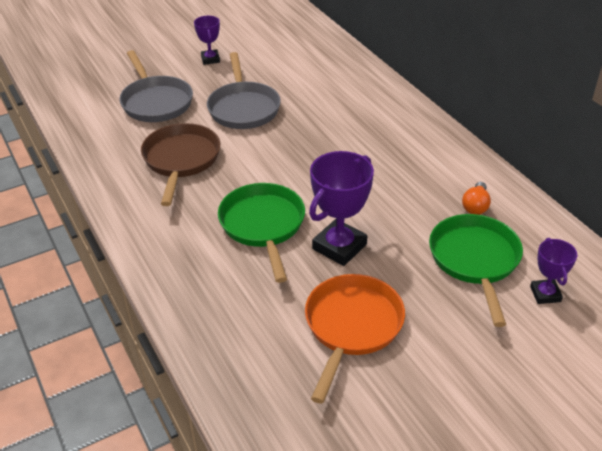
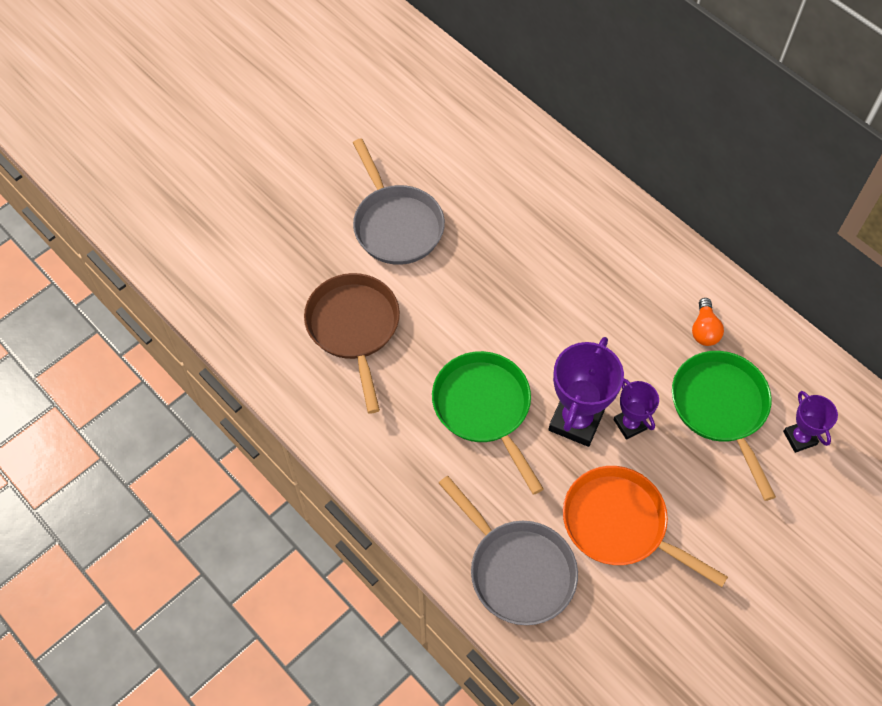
camera: 15 degrees left, 20 degrees up
(156, 102) = (284, 235): grey pan -> grey pan (517, 570)
(210, 59) = (322, 144): purple trophy -> purple trophy (630, 424)
(352, 326) = (620, 524): orange pan -> orange pan turned 60 degrees counterclockwise

